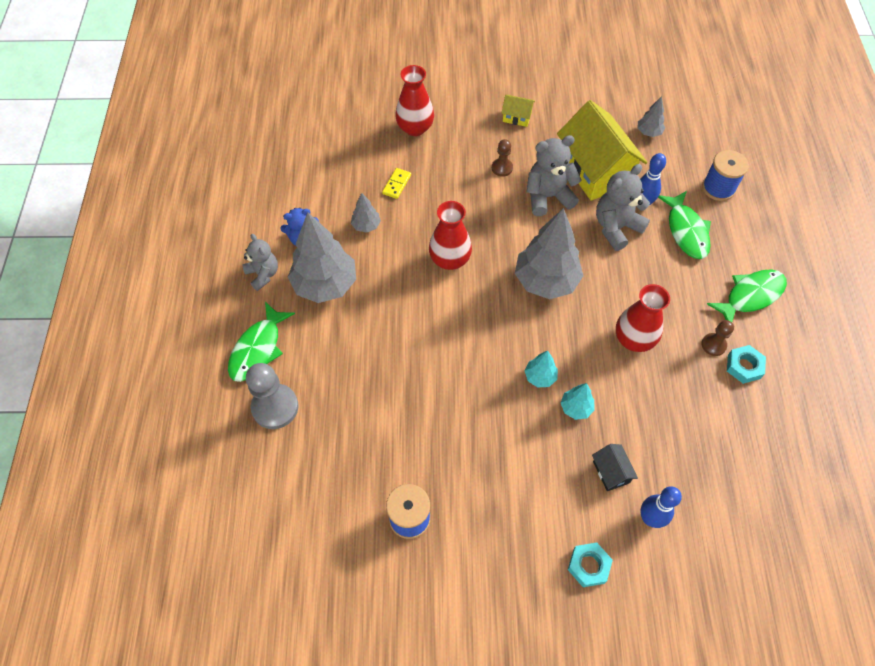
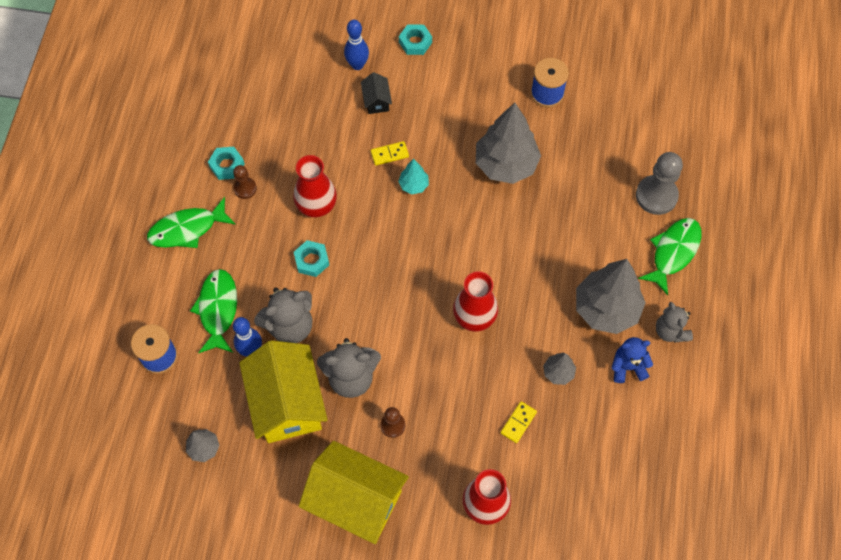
camera: 170 degrees left, 5 degrees up
(517, 117) = (356, 500): yellow house -> yellow house, size x2.32
(546, 281) = (382, 277): grey tree -> grey tree (505, 164)
(576, 408) = (389, 154): turquoise tree -> yellow domino
(618, 285) = (311, 260): none -> turquoise nut

